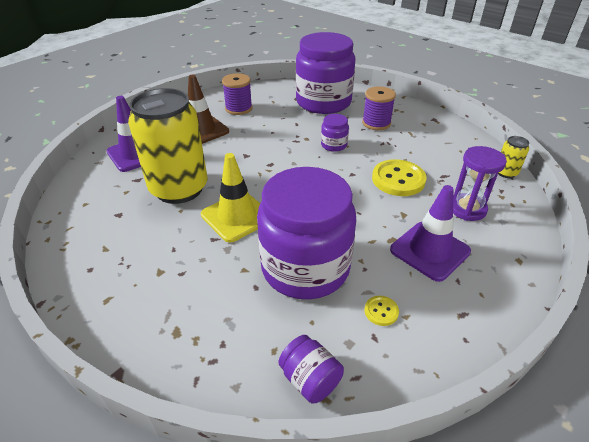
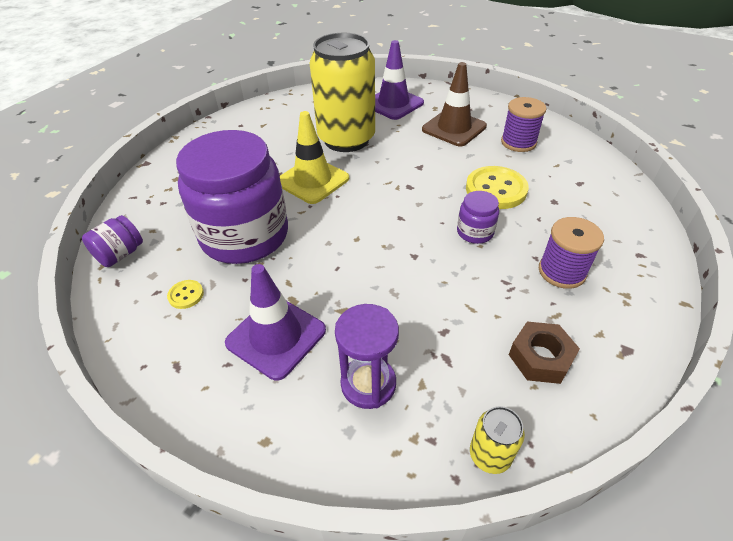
camera: 80 degrees right, 5 degrees up
(323, 102) = (588, 209): purple jar -> none
(398, 179) = (417, 302): yellow button -> yellow button (496, 189)
(441, 144) = (540, 358): none -> brown nut

